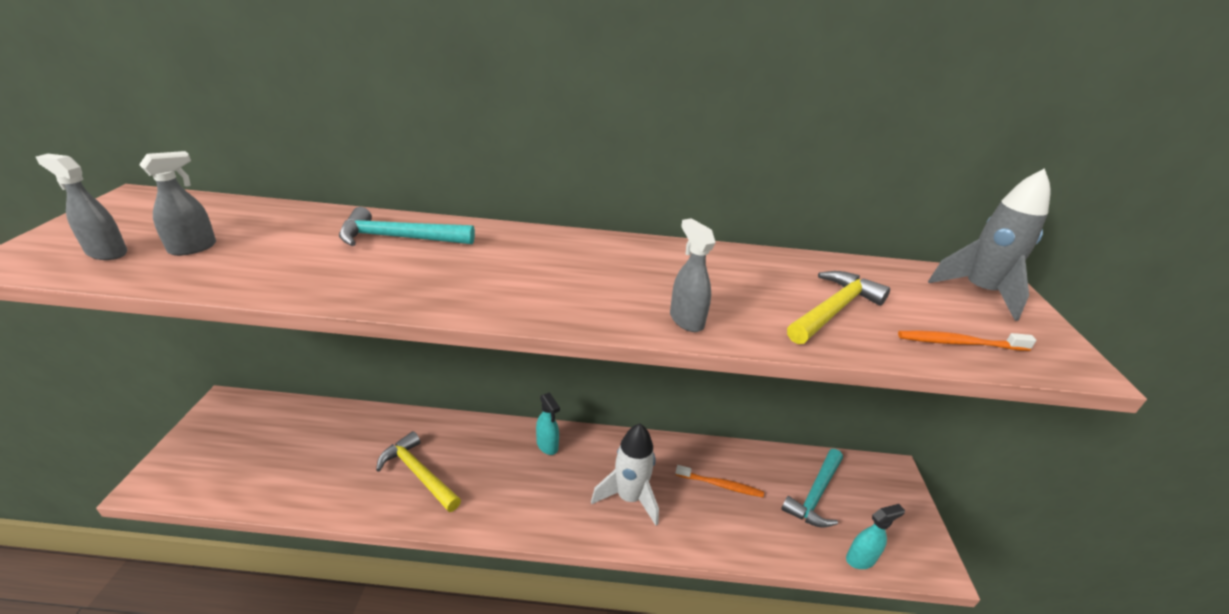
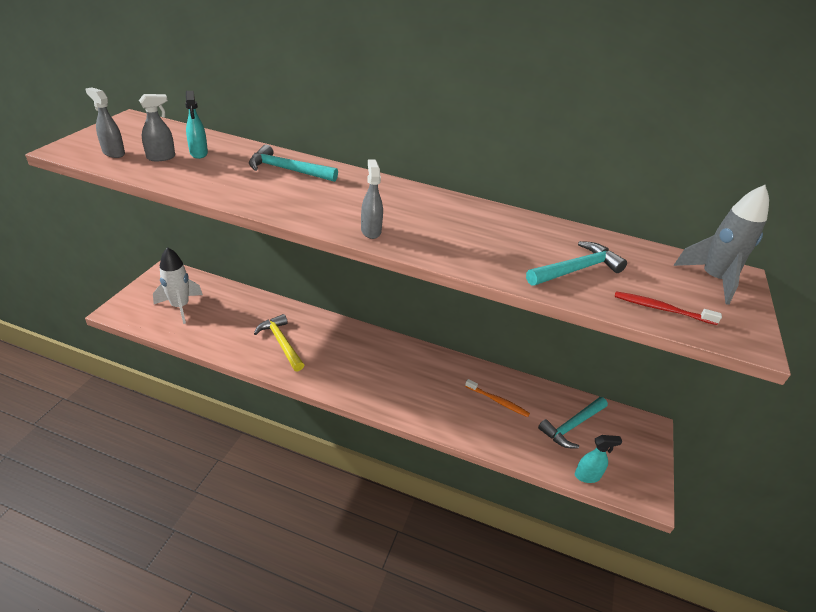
camera: 15 degrees right, 5 degrees up
(547, 445) = (376, 345): turquoise spray bottle -> turquoise spray bottle (199, 153)
(629, 497) = (424, 393): white rocket -> white rocket (180, 307)
(686, 320) = (459, 256): grey spray bottle -> grey spray bottle (370, 231)
(833, 310) = (576, 269): yellow hammer -> turquoise hammer
(959, 343) = (661, 309): orange toothbrush -> red toothbrush

